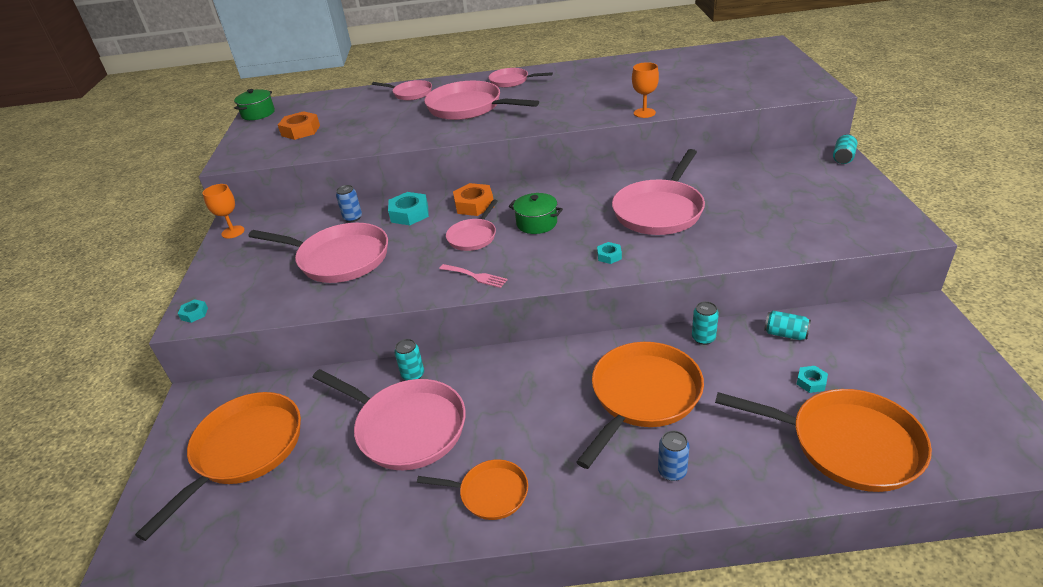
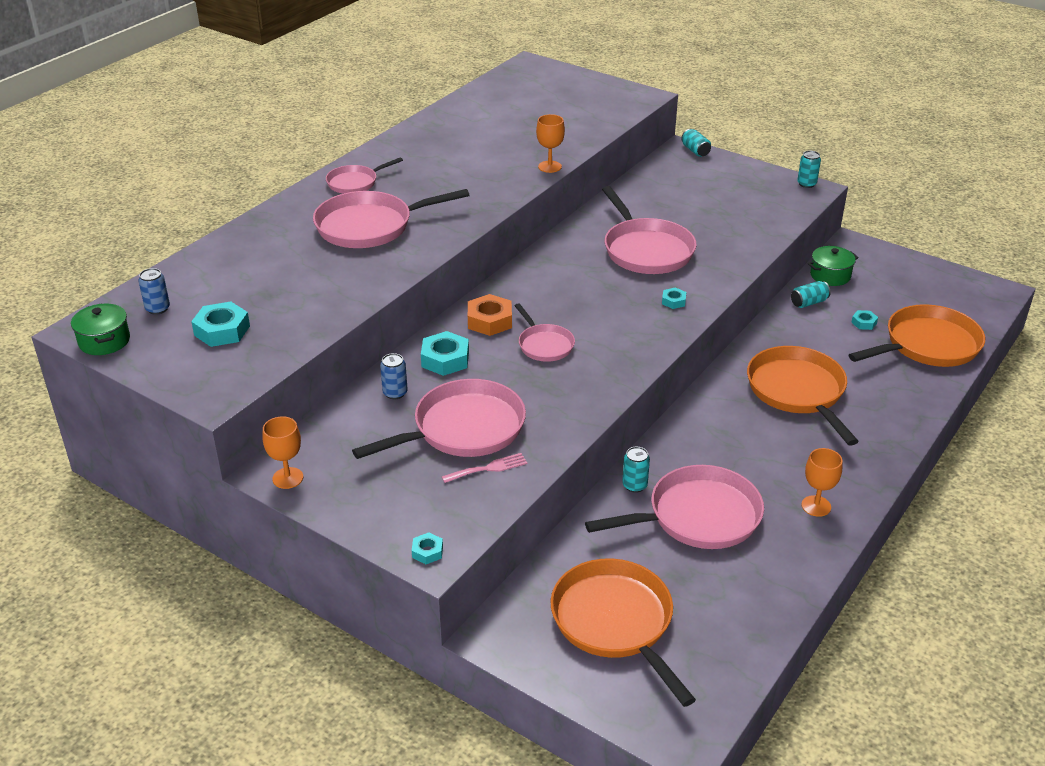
camera: 55 degrees left, 0 degrees up
(301, 130) = (222, 330): orange nut -> turquoise nut
(410, 93) = (264, 238): pink pan -> none
(475, 276) = (609, 371): pink fork -> pink fork (488, 468)
(490, 493) = (816, 506): orange pan -> orange goblet
(536, 223) = (574, 307): green pot -> green pot (830, 275)
(672, 471) = (880, 419): blue can -> blue can (157, 309)
(703, 338) = (771, 334): turquoise can -> turquoise can (806, 184)

